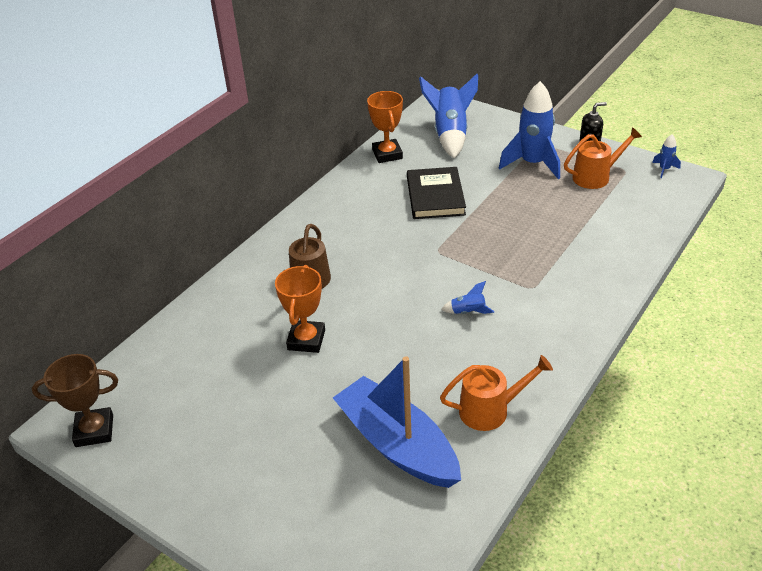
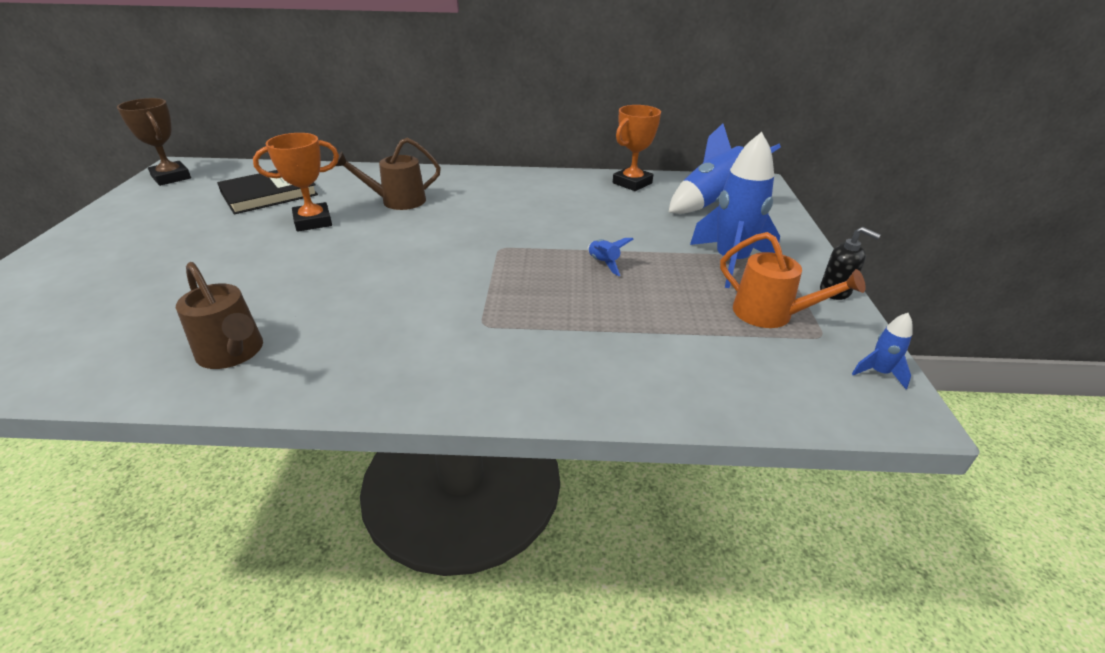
camera: 55 degrees right, 5 degrees down
(397, 444) = (165, 307): blue boat -> none
(435, 196) = (593, 223): black book -> black book (269, 194)
(468, 312) = (406, 292): blue rocket -> blue rocket (603, 263)
(491, 410) = (233, 353): orange watering can -> brown watering can

